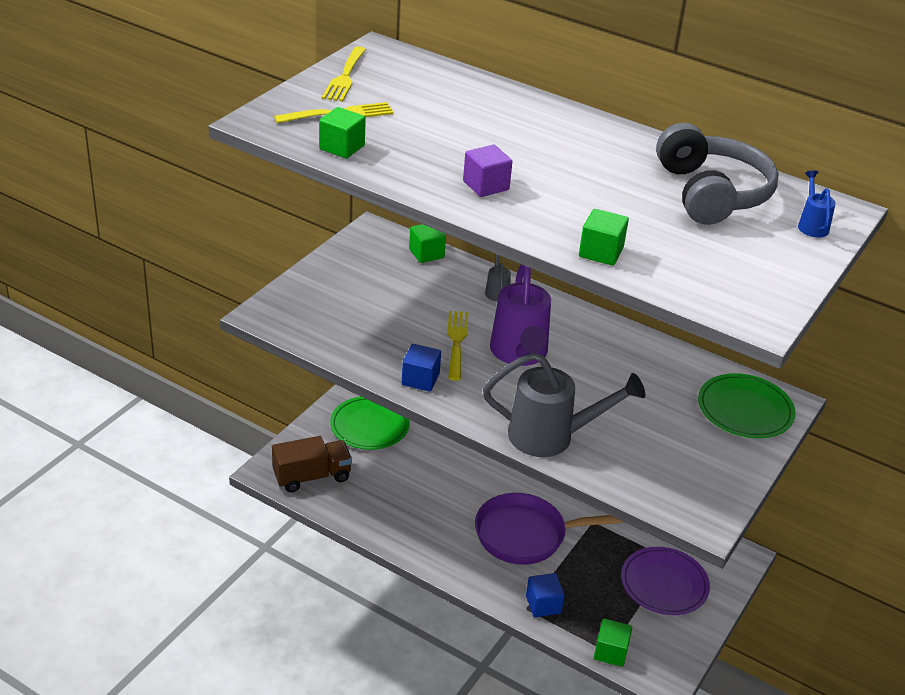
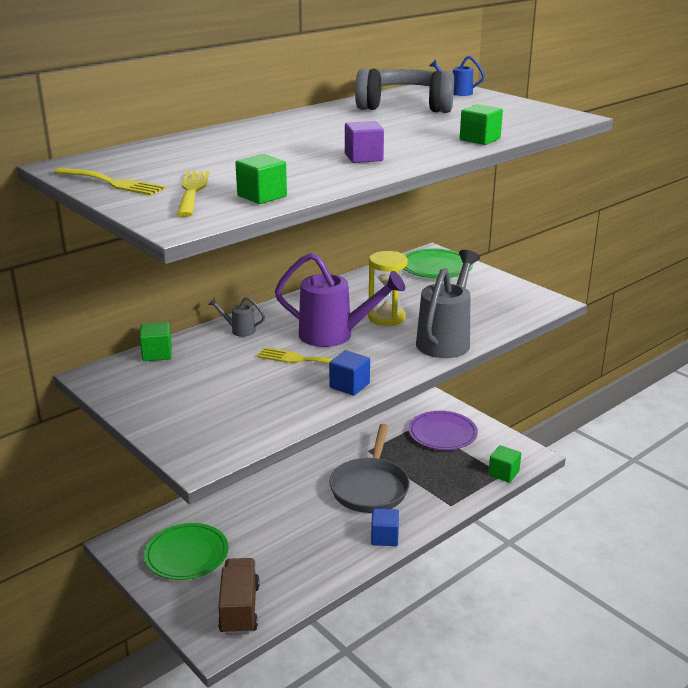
camera: 70 degrees left, 10 degrees down
(526, 535) = (370, 487): purple pan -> grey pan
(543, 604) = (449, 495): blue cube -> blue cube (384, 537)
(581, 385) = (386, 318): none -> yellow hourglass

